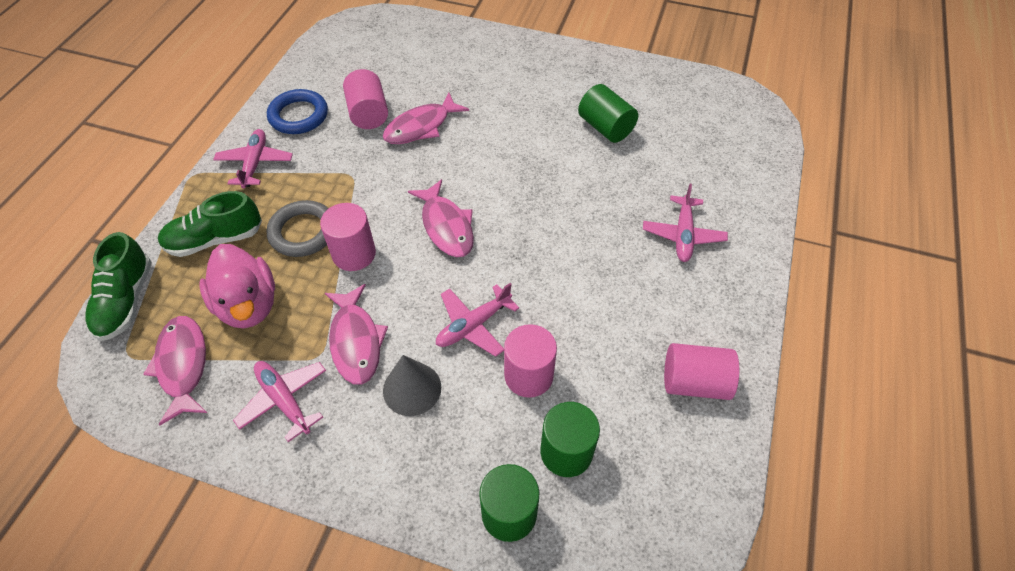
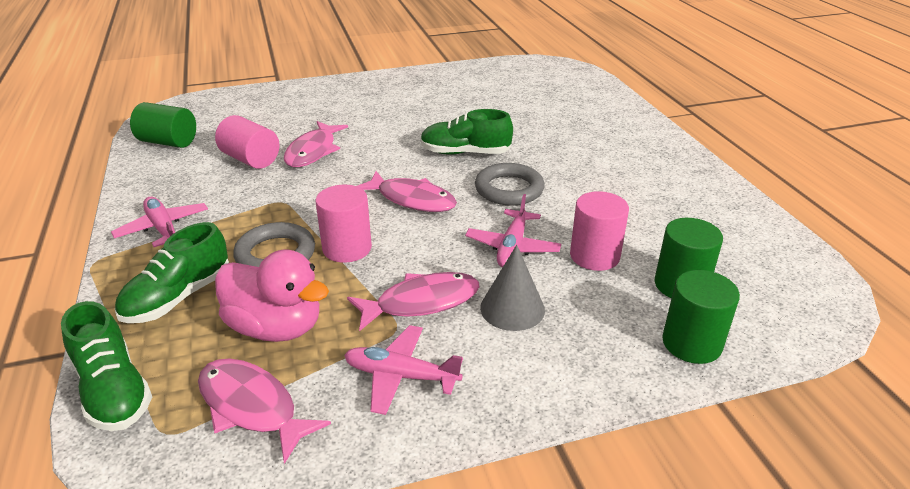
camera: 35 degrees left, 20 degrees down
(298, 116) = (176, 183): blue ring -> none
(356, 341) = (421, 302): pink fish -> pink fish turned 60 degrees counterclockwise
(535, 257) = (509, 189): none -> grey ring
(541, 191) = (465, 153): none -> green shoe
(605, 127) = (469, 105): green cylinder -> green cylinder (168, 142)
(683, 235) = (597, 139): pink plane -> none
(694, 382) = (709, 207): pink cylinder -> none

